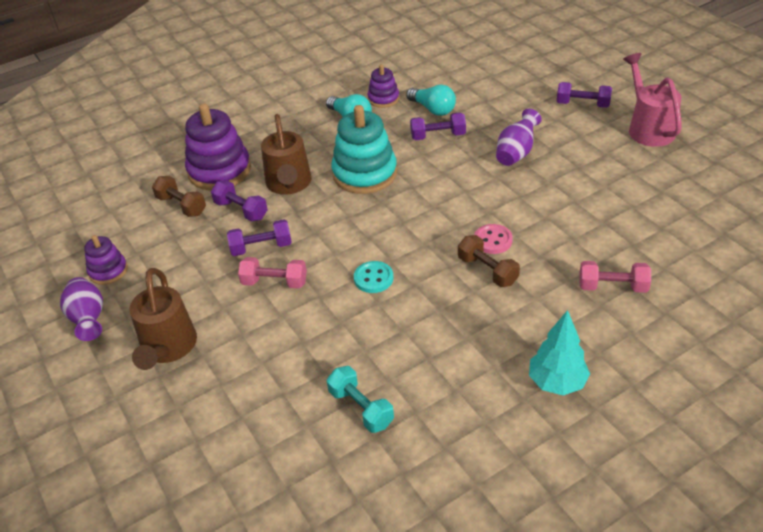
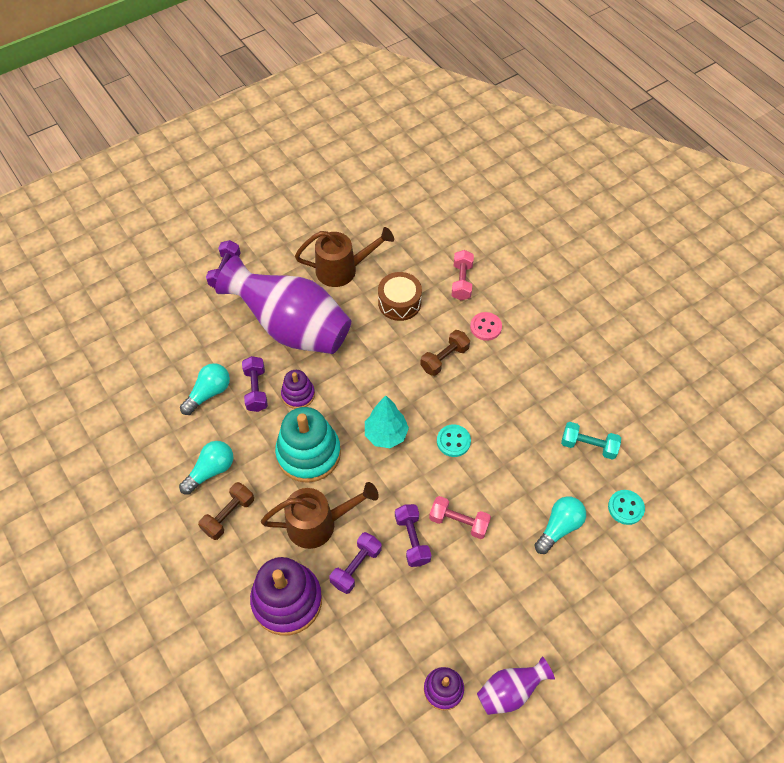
camera: 95 degrees left, 15 degrees up
(168, 348) = (541, 604): brown watering can -> brown watering can (343, 270)
(181, 205) = (344, 632): brown dumbbell -> brown dumbbell (228, 515)
(253, 370) = (559, 527): none -> turquoise light bulb
(268, 442) = (625, 508): none -> turquoise button
(274, 282) = (458, 522): pink dumbbell -> pink dumbbell turned 75 degrees counterclockwise
(361, 408) = (588, 446): turquoise dumbbell -> turquoise dumbbell turned 60 degrees clockwise
(383, 99) = (179, 440): purple stacking toy -> purple stacking toy (298, 394)
(493, 240) = (409, 353): pink button -> pink button (485, 327)
(516, 153) = (292, 328): purple vase -> purple vase, size x2.18
(556, 382) = (553, 324): turquoise tree -> turquoise tree (386, 435)
(566, 231) = (399, 303): none -> brown drum
(648, 128) = (270, 231): pink watering can -> none

